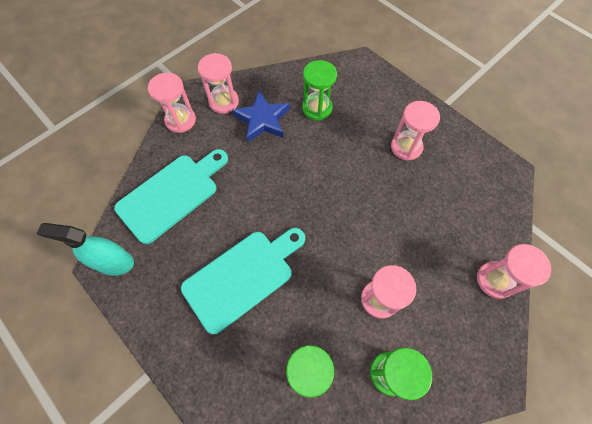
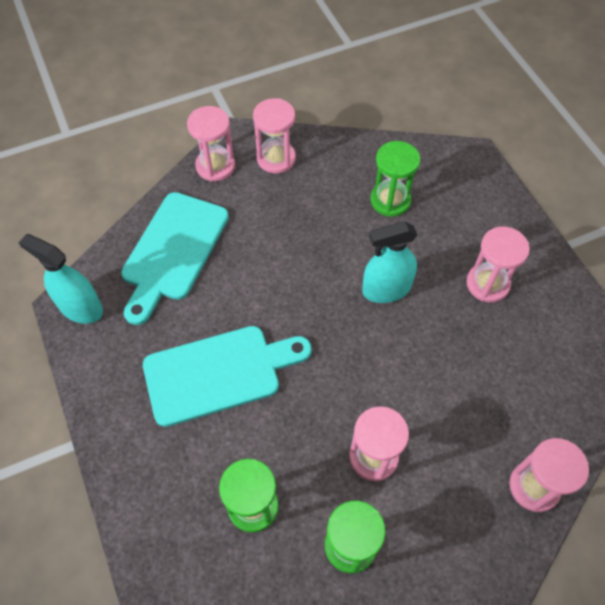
camera: 20 degrees right, 5 degrees down
(172, 194) = (173, 251): turquoise cutting board -> turquoise cutting board turned 135 degrees clockwise
(262, 119) = (315, 194): blue star -> none
(339, 173) = (386, 289): none -> turquoise spray bottle

